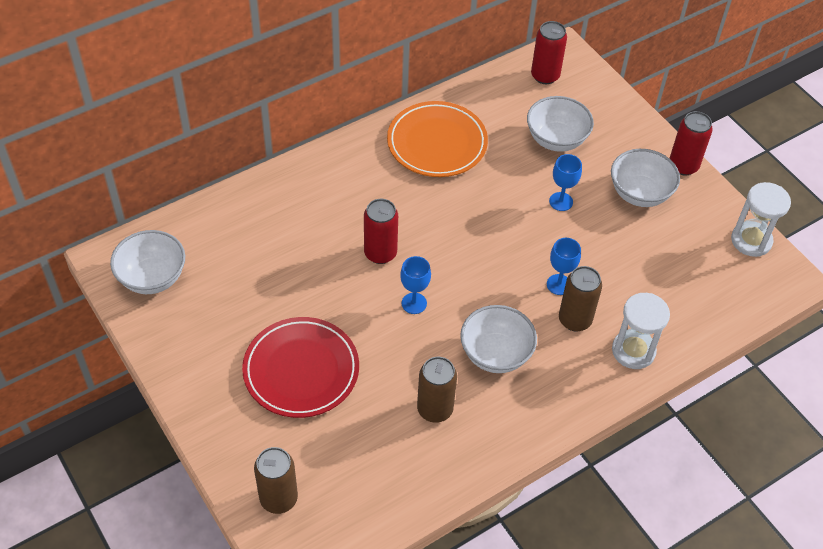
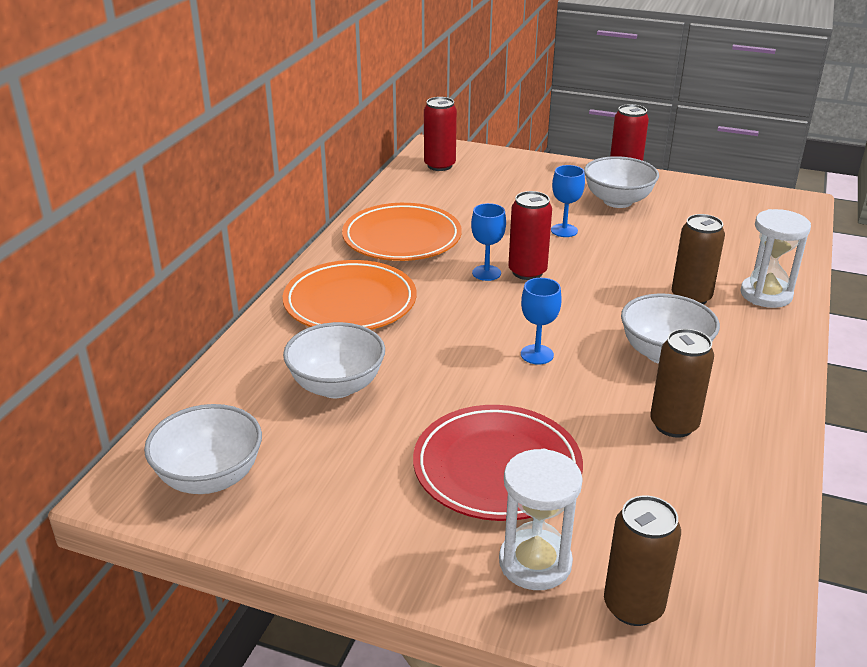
camera: 35 degrees left, 20 degrees down
(344, 187) = (350, 302): none -> orange plate
(380, 253) = (452, 334): red can -> red can (527, 272)
(556, 140) = (504, 197): white bowl -> white bowl (336, 386)
(559, 284) = (642, 281): blue goblet -> blue goblet (486, 273)
(751, 240) = (737, 193): white hourglass -> white hourglass (535, 563)

